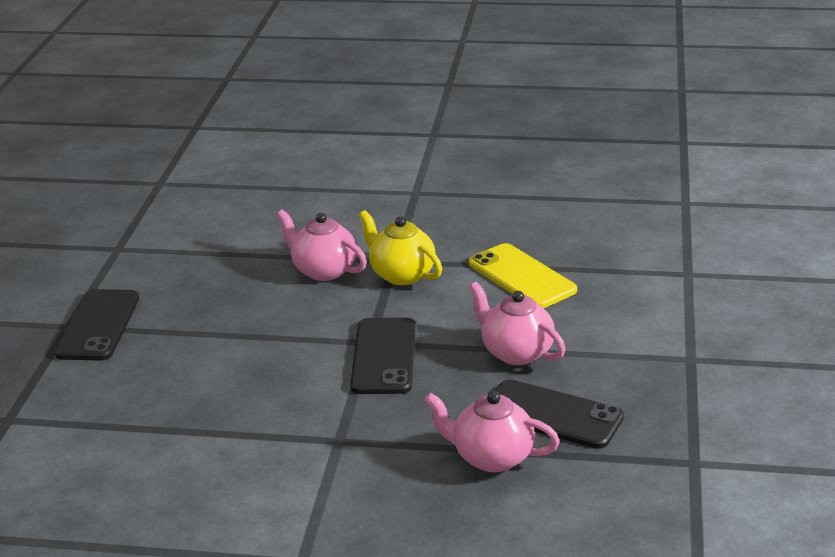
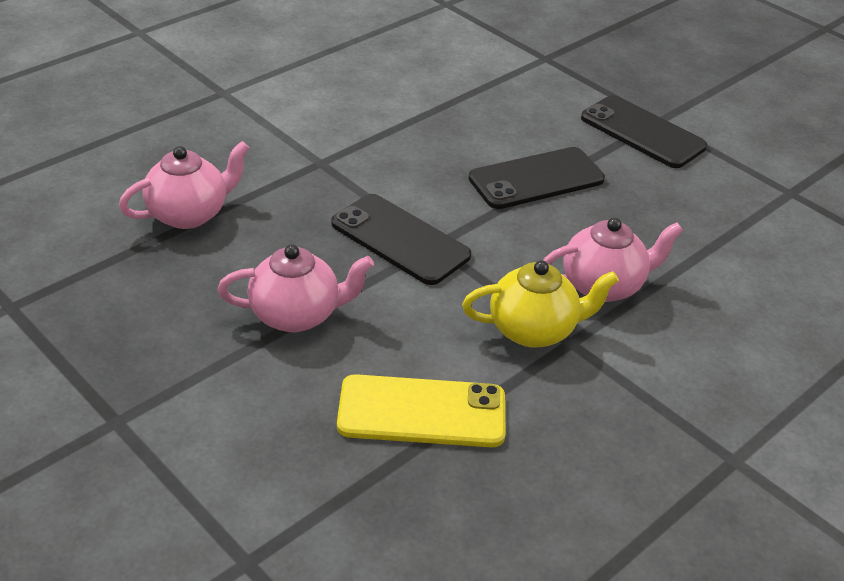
camera: 125 degrees right, 10 degrees up
(552, 415) = (184, 276): black phone -> black phone (536, 179)

